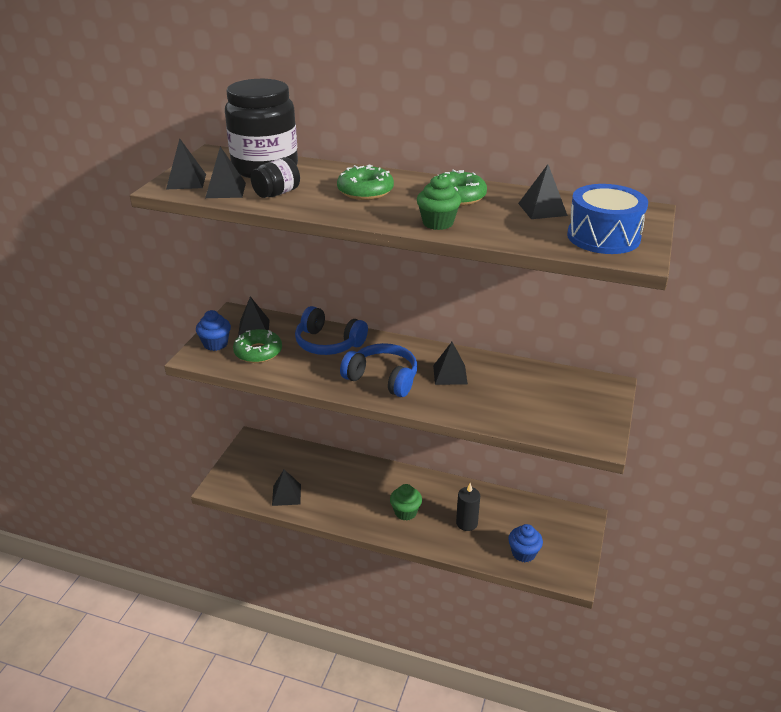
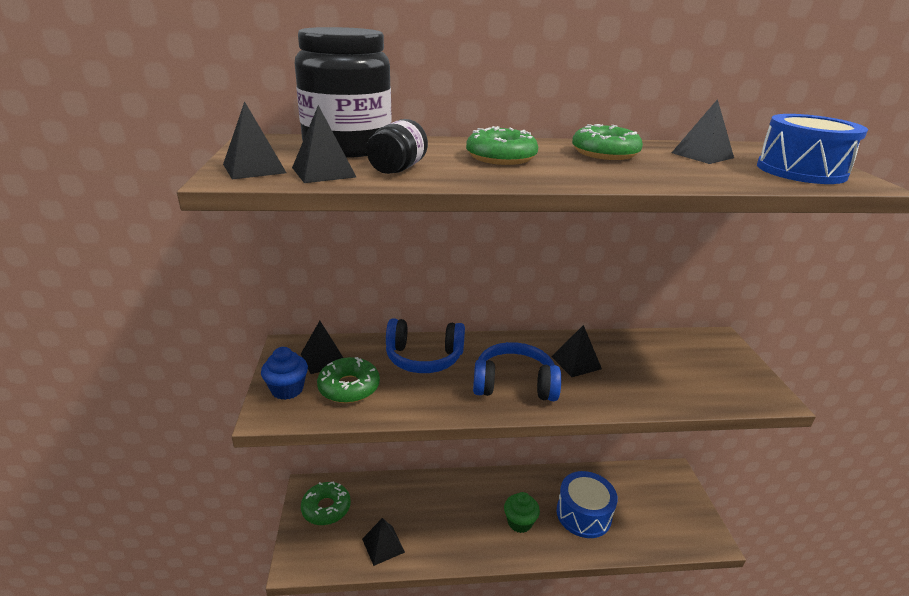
camera: 25 degrees left, 5 degrees down
(258, 457) = (326, 508): none -> green donut
(438, 223) = (629, 177): green cupcake -> none
(466, 523) = (583, 514): black candle -> blue drum
(523, 553) = (654, 529): blue cupcake -> none

